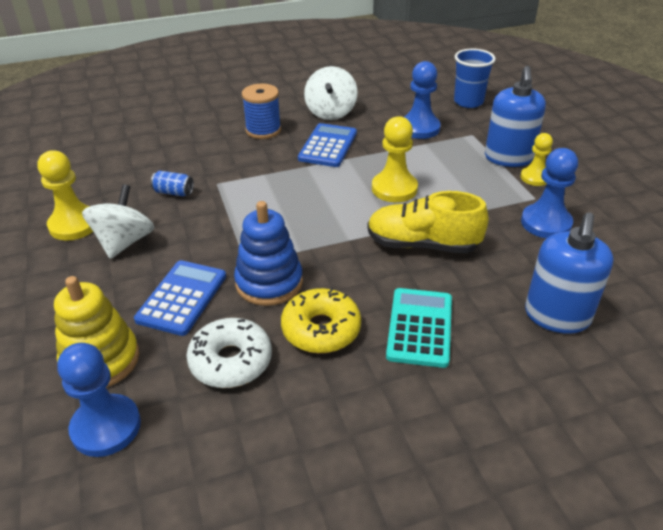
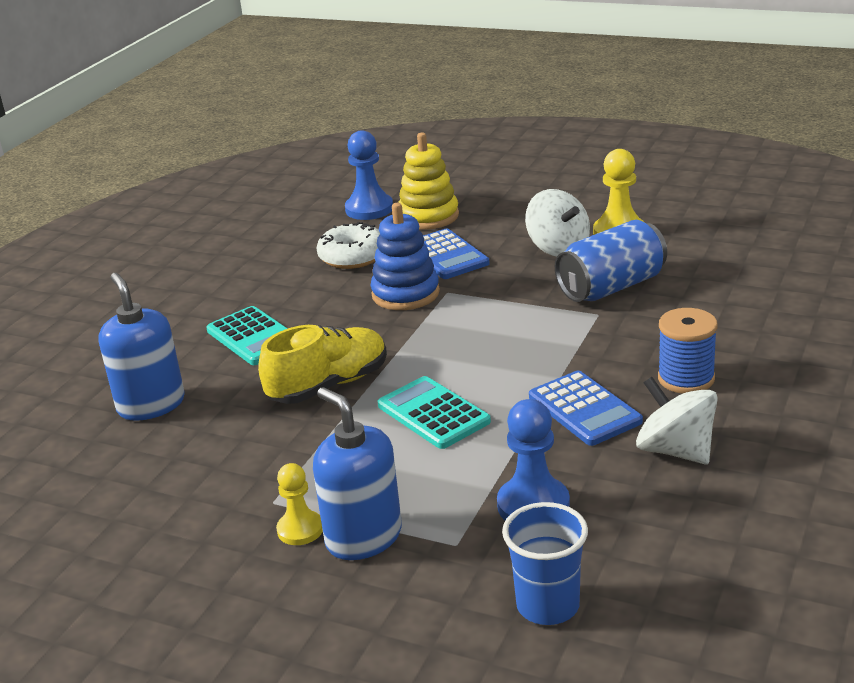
camera: 135 degrees right, 10 degrees down
(174, 192) = (611, 287): blue can -> blue can, size x2.25
(321, 329) = (322, 297): yellow donut -> none
(394, 189) = (433, 414): yellow pawn -> turquoise calculator
(546, 223) = (233, 479): blue pawn -> none

